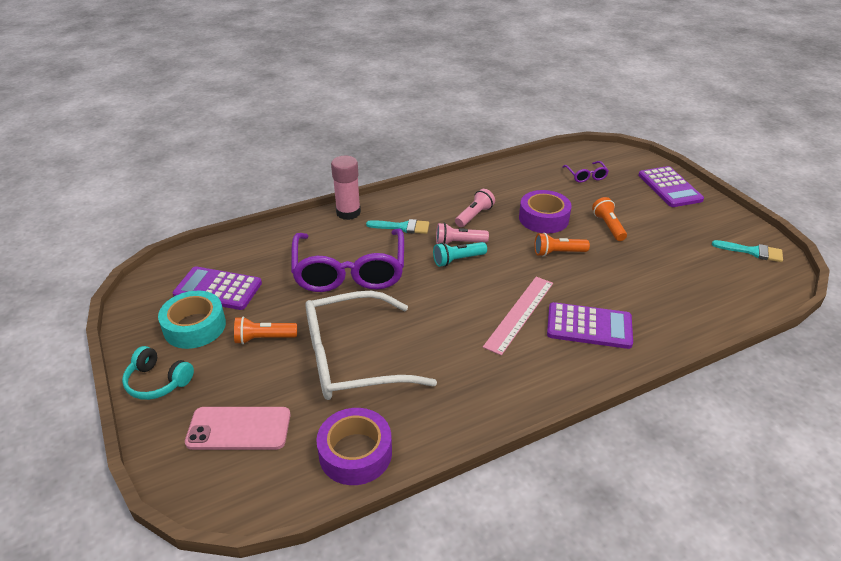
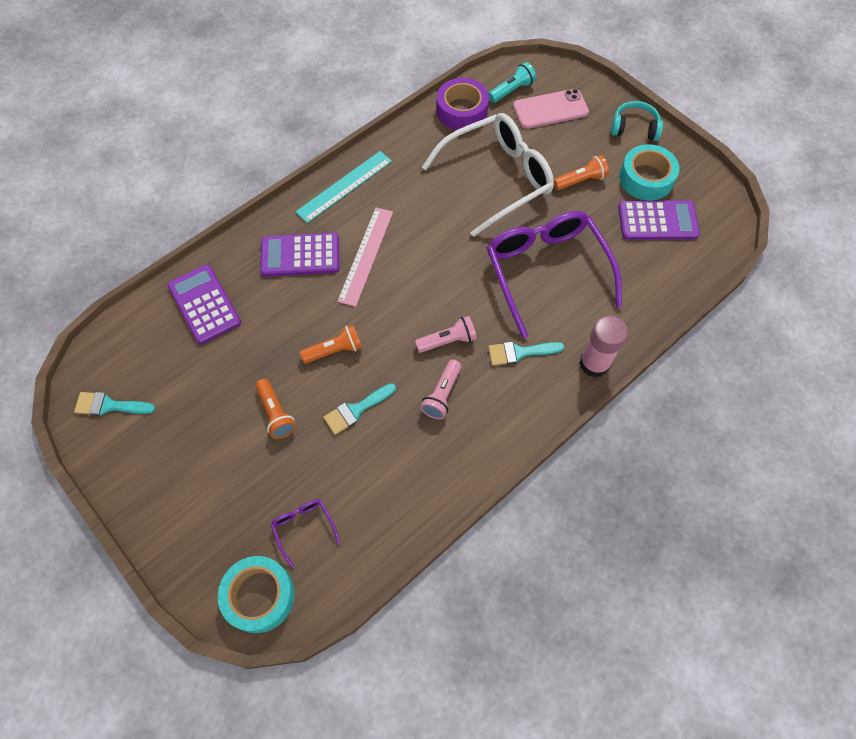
camera: 165 degrees right, 25 degrees up
(458, 260) = (441, 313): turquoise flashlight -> turquoise flashlight (511, 90)
(534, 385) = (344, 186): none -> turquoise ruler
(543, 218) = (356, 410): purple tape -> turquoise brush
(614, 158) = (259, 596): none -> turquoise tape
(669, 187) = (184, 527): purple calculator -> purple calculator (204, 304)

